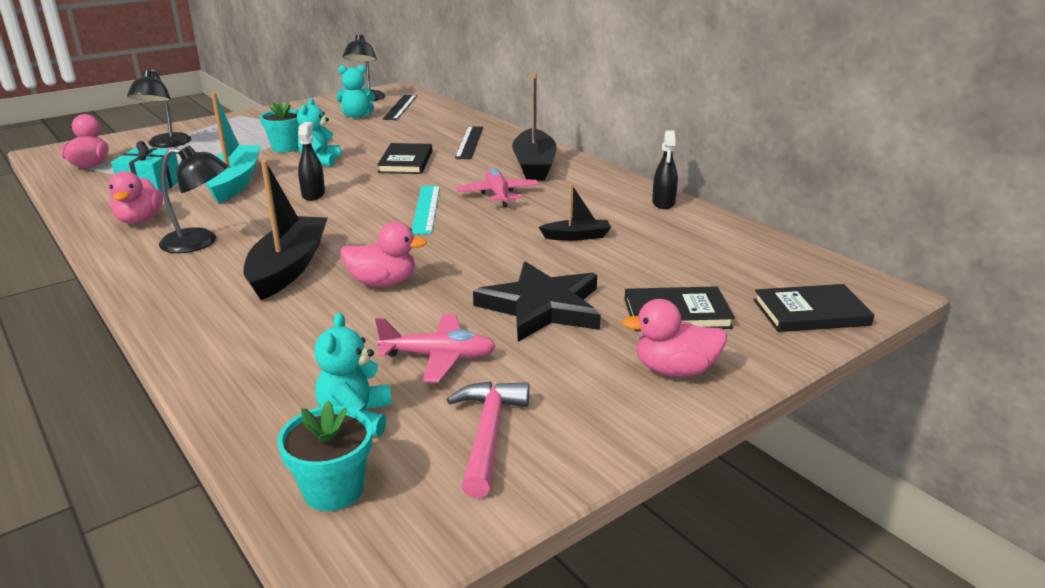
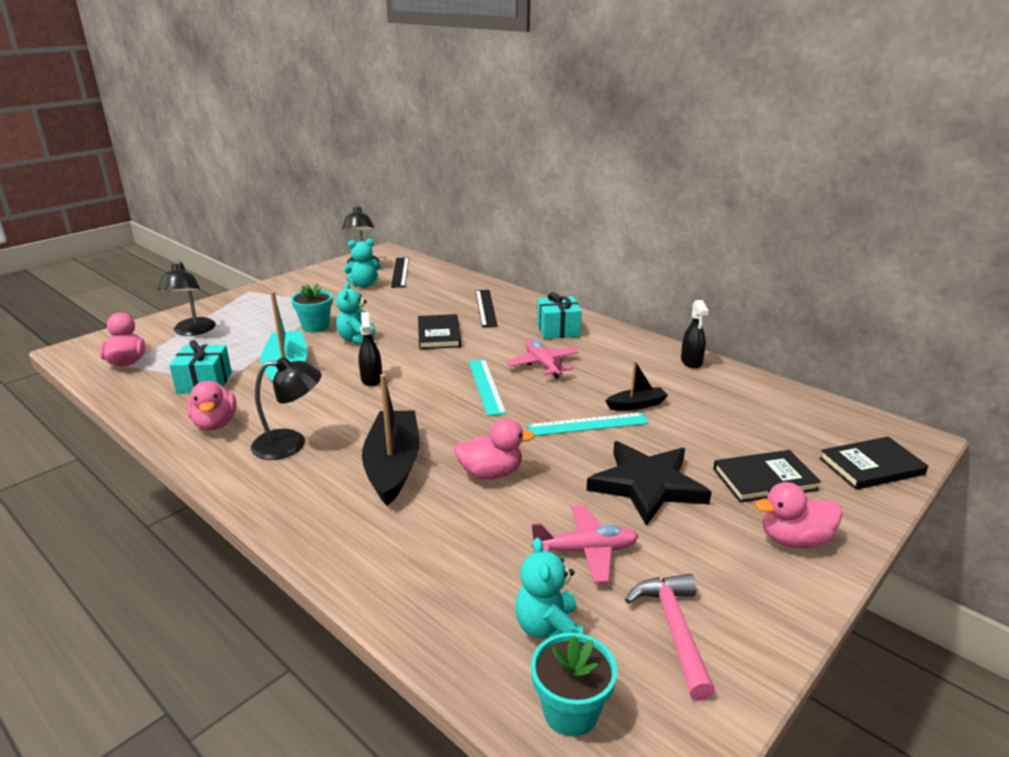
camera: 10 degrees left, 0 degrees up
(512, 249) = (588, 424): none -> turquoise ruler
(534, 166) = (558, 330): black boat -> turquoise gift

